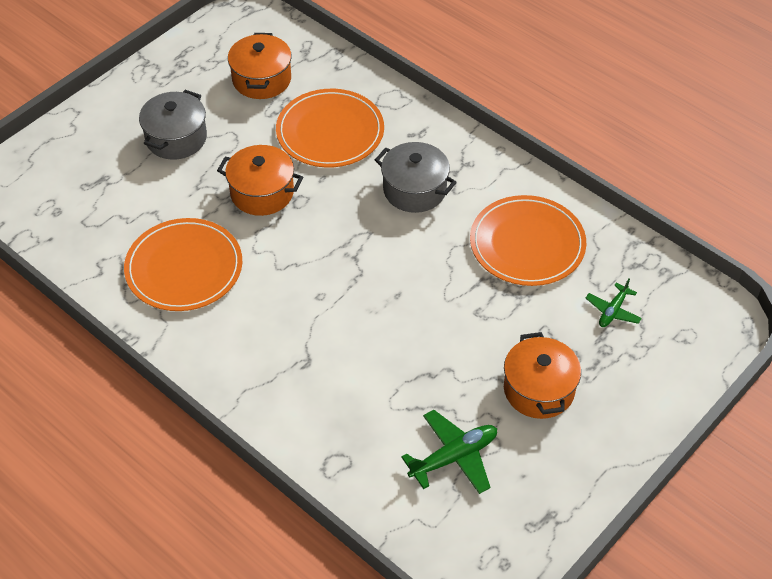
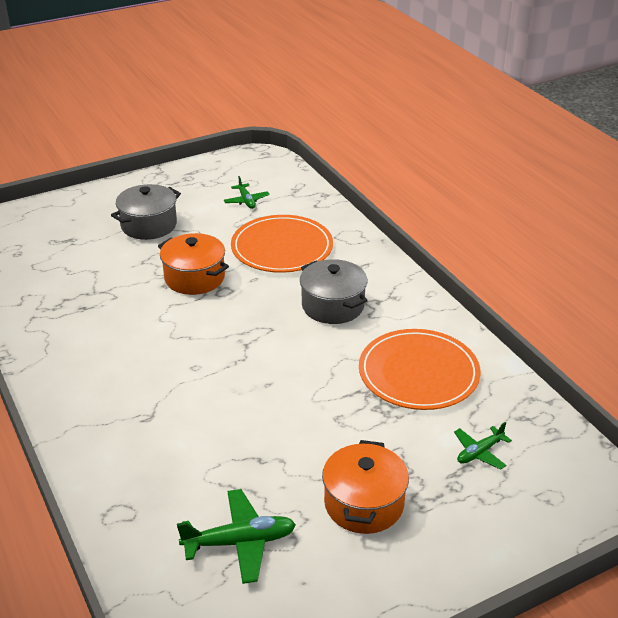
camera: 20 degrees right, 15 degrees down
(184, 268) = (90, 317): orange plate -> none
(261, 79) = (246, 201): orange pot -> green plane

